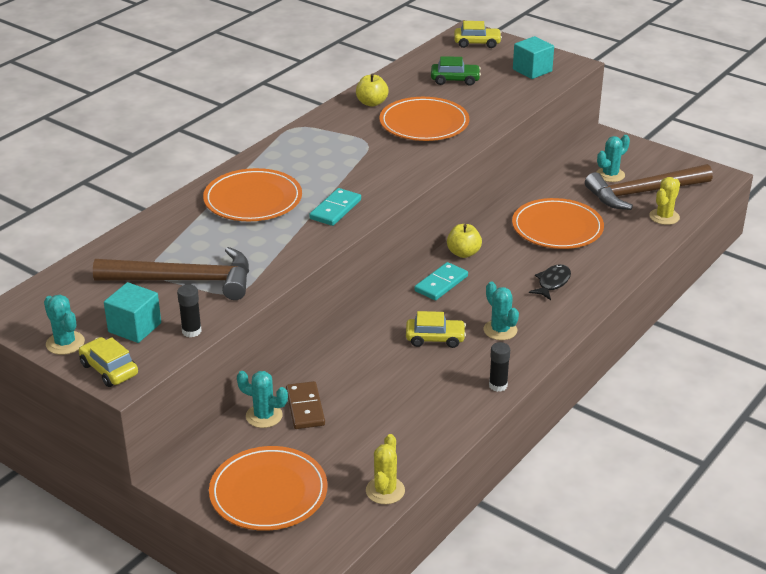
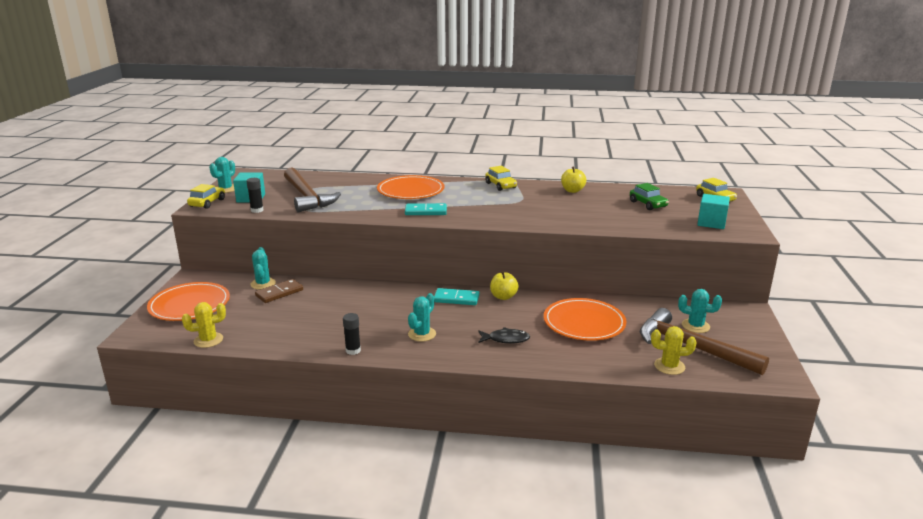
camera: 60 degrees right, 10 degrees down
(424, 123) = (571, 209): orange plate -> none
(435, 338) = (389, 313): yellow car -> yellow car (500, 185)

